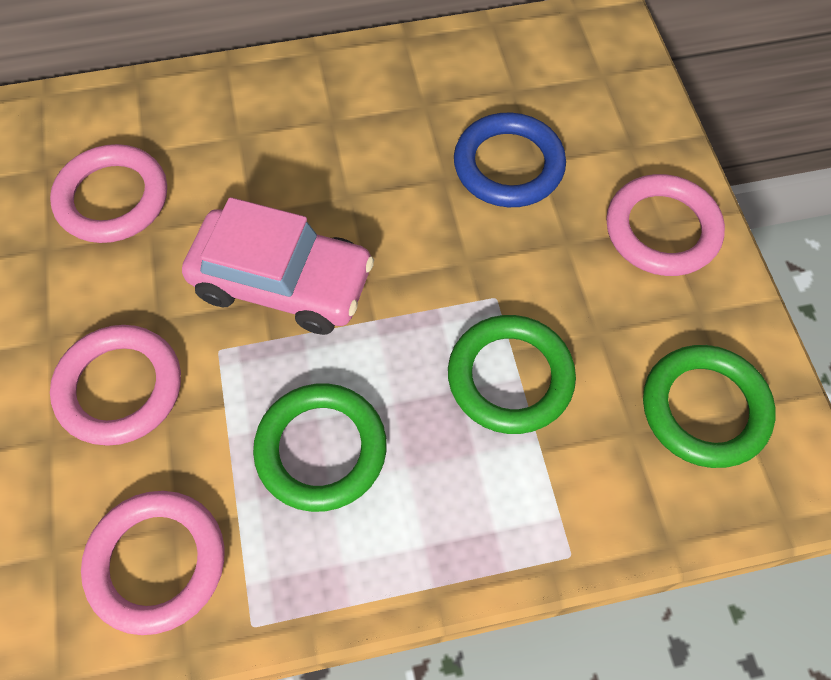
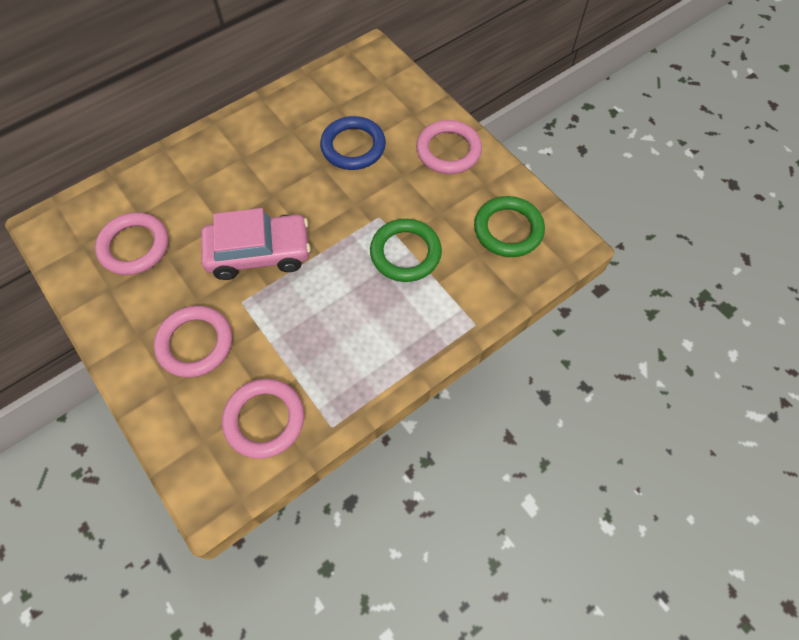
camera: 25 degrees left, 0 degrees up
(321, 449) = (324, 328): green ring -> none

